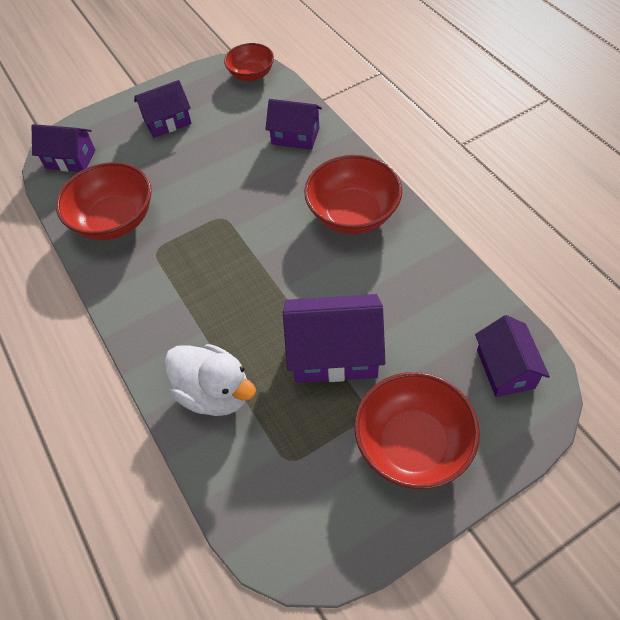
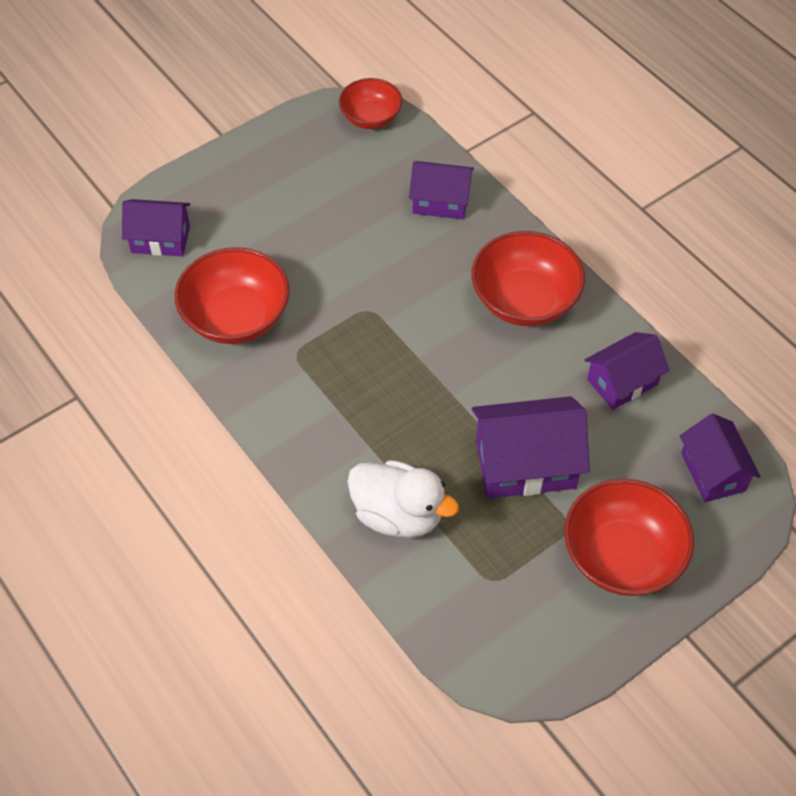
camera: 10 degrees left, 0 degrees up
(167, 122) = (275, 185): purple house -> purple house (622, 382)

